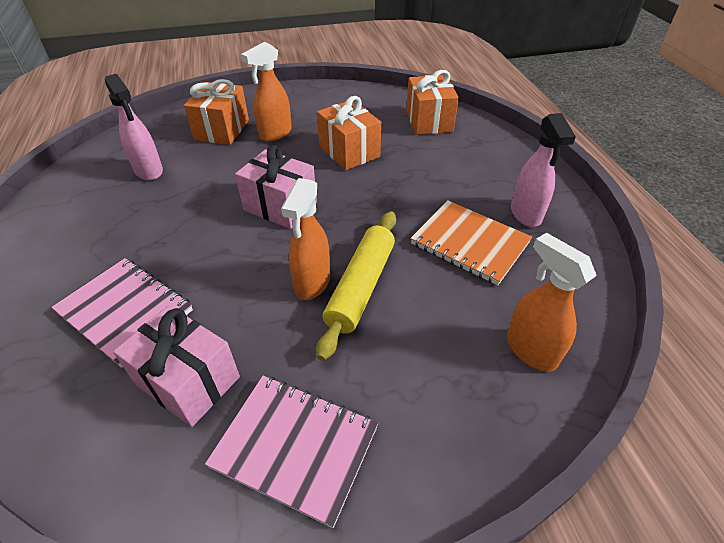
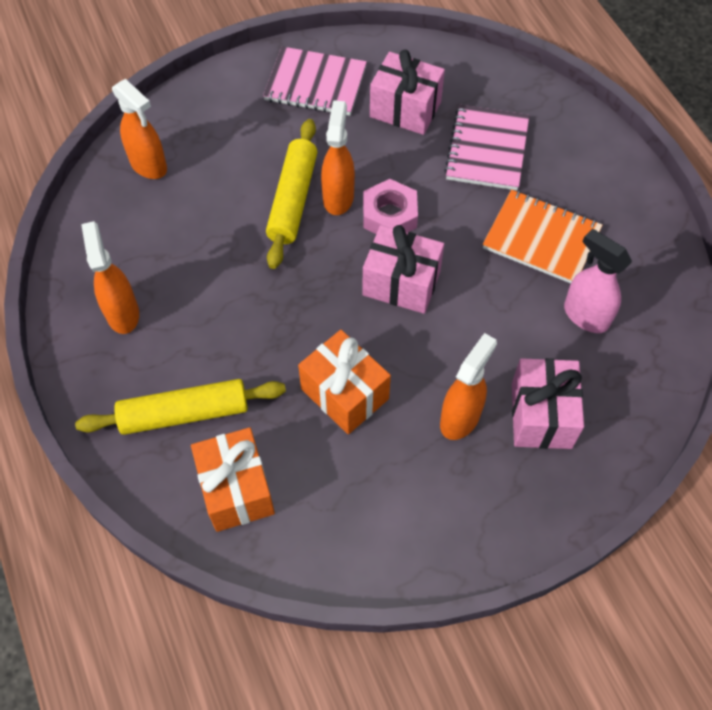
camera: 170 degrees right, 15 degrees up
(125, 311) = (487, 150): pink notebook -> pink notebook turned 75 degrees clockwise
(222, 130) = (541, 415): orange gift -> pink gift
(266, 259) = (389, 215): none -> pink nut
(465, 154) = (184, 413): none -> yellow rolling pin
(469, 243) = (189, 263): orange notebook -> orange notebook (541, 239)
(526, 214) = (122, 313): pink spray bottle -> orange spray bottle

